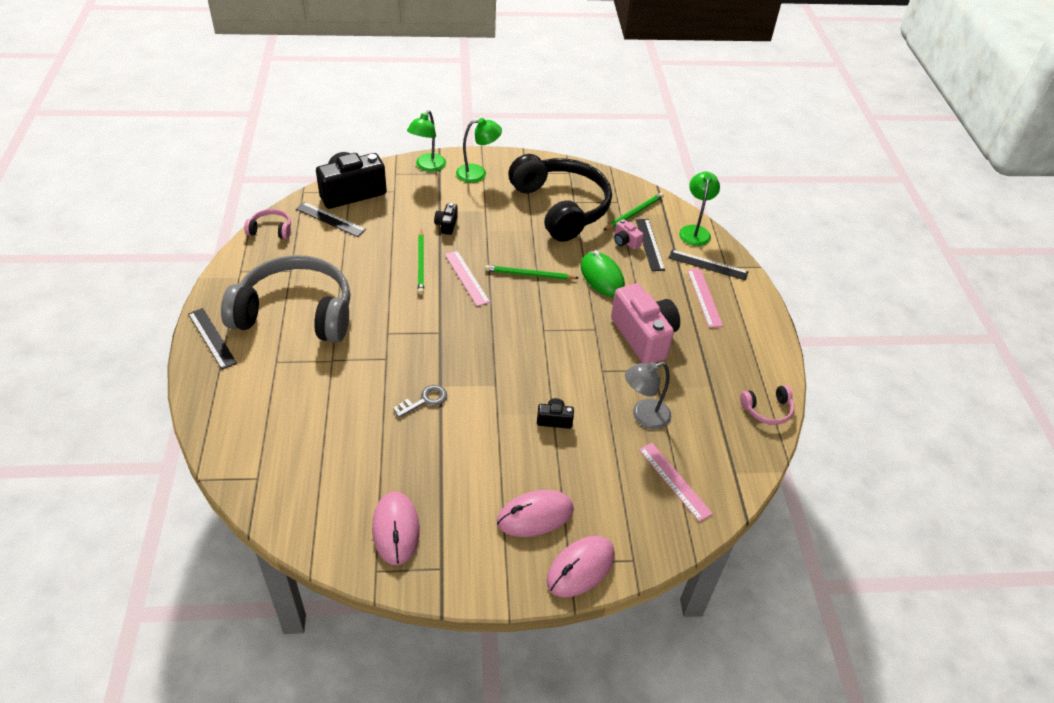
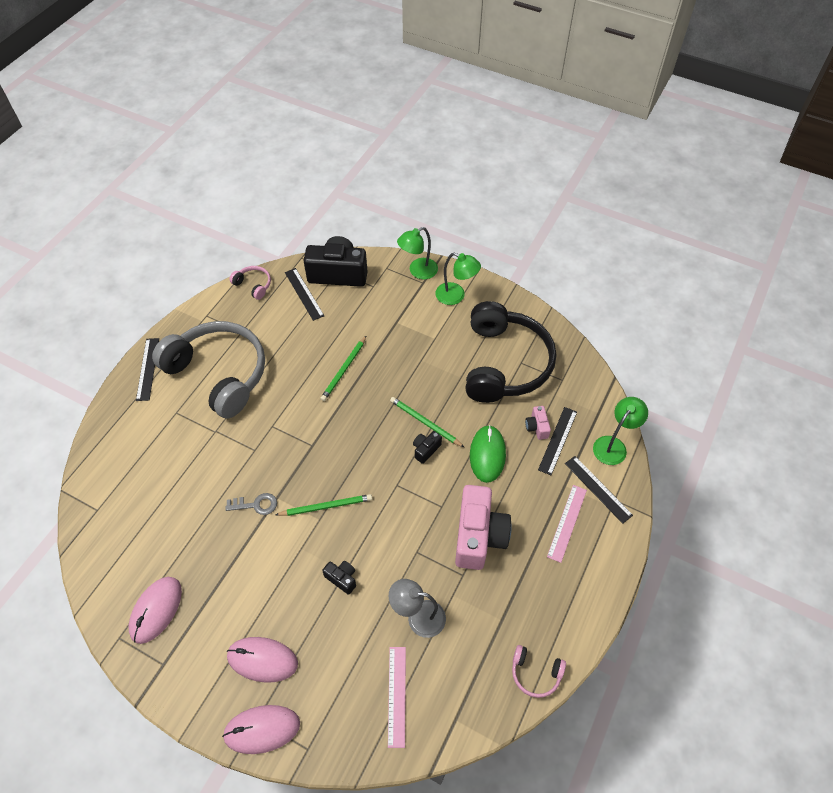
camera: 35 degrees right, 10 degrees up
(446, 225) = (391, 339): black camera -> black camera (426, 449)
(467, 278) = (371, 401): pink ruler -> none
(634, 213) = (568, 399): green pencil -> green pencil (326, 506)

